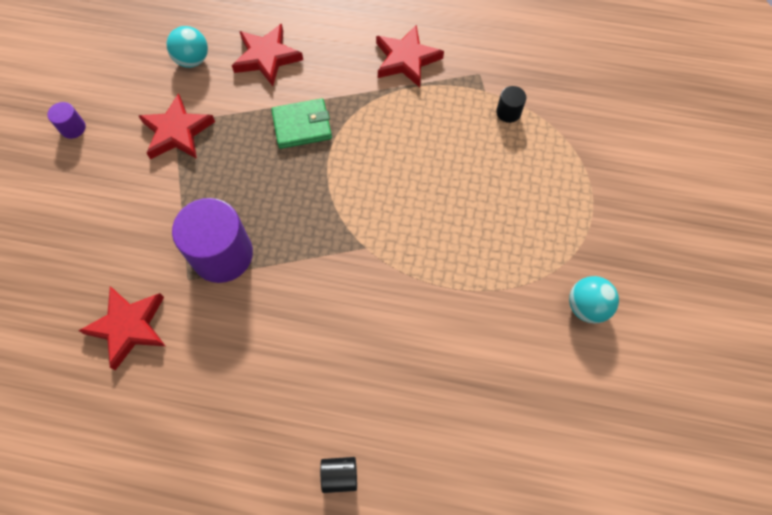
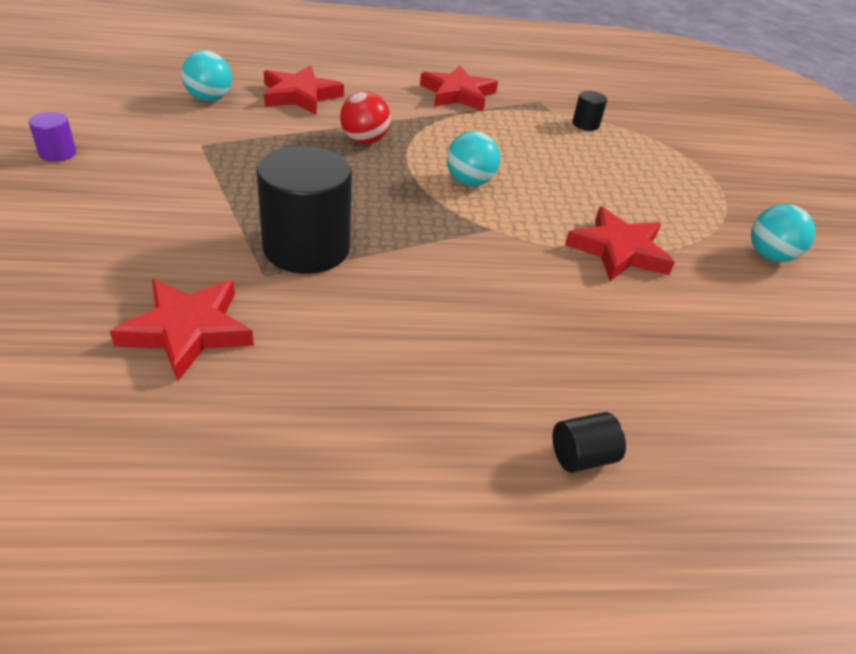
camera: 20 degrees left, 25 degrees down
(177, 132) = (207, 151): red star -> red star (618, 250)
(222, 254) = (306, 248): purple cylinder -> black cylinder
(302, 126) = (364, 141): green wallet -> red ball
(370, 188) = (469, 182): none -> turquoise ball

